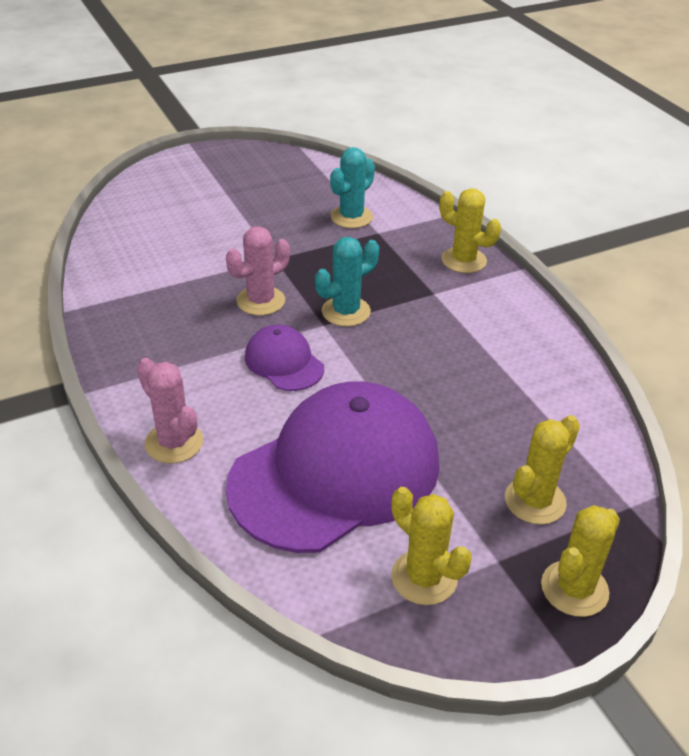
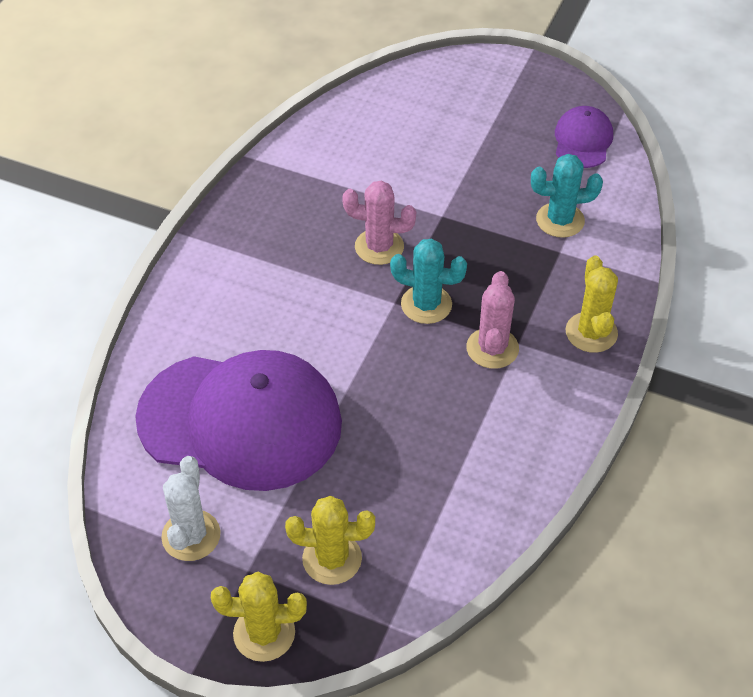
camera: 50 degrees right, 10 degrees up
(174, 443) = (180, 314): pink cactus -> pink cactus (492, 348)
(284, 362) = (324, 311): purple cap -> purple cap (583, 140)
(424, 577) = (191, 535): yellow cactus -> white cactus

